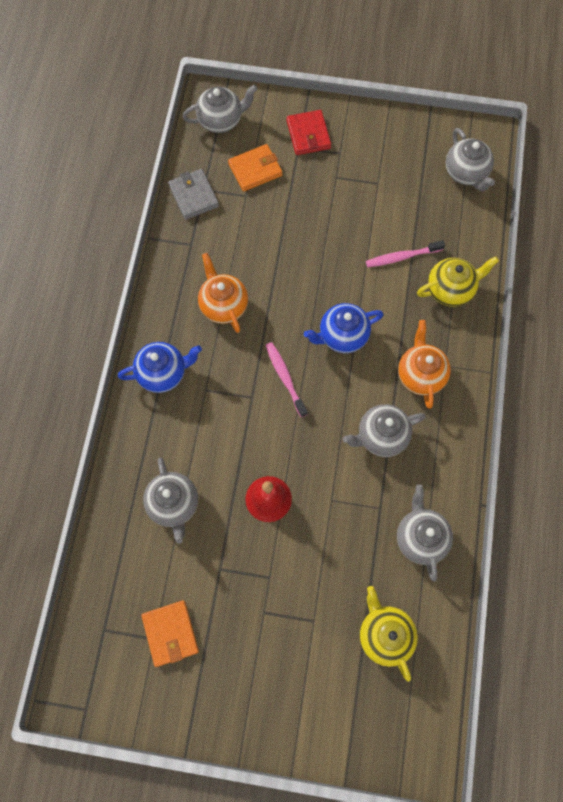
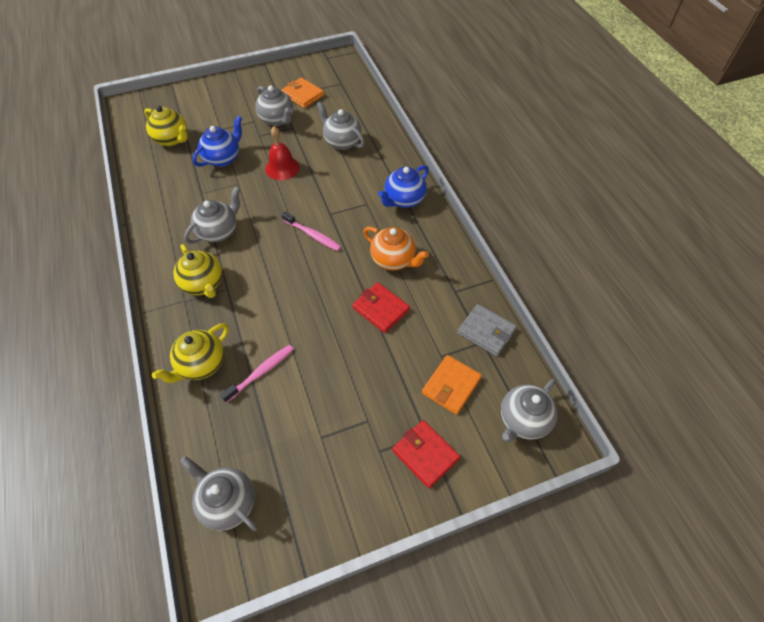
camera: 150 degrees right, 15 degrees down
(268, 261) = (381, 309): none -> red wallet
(342, 336) = (283, 282): blue teapot -> blue teapot (223, 158)
(420, 374) = (204, 284): orange teapot -> yellow teapot
(420, 537) = (165, 190): grey teapot -> grey teapot (277, 119)

